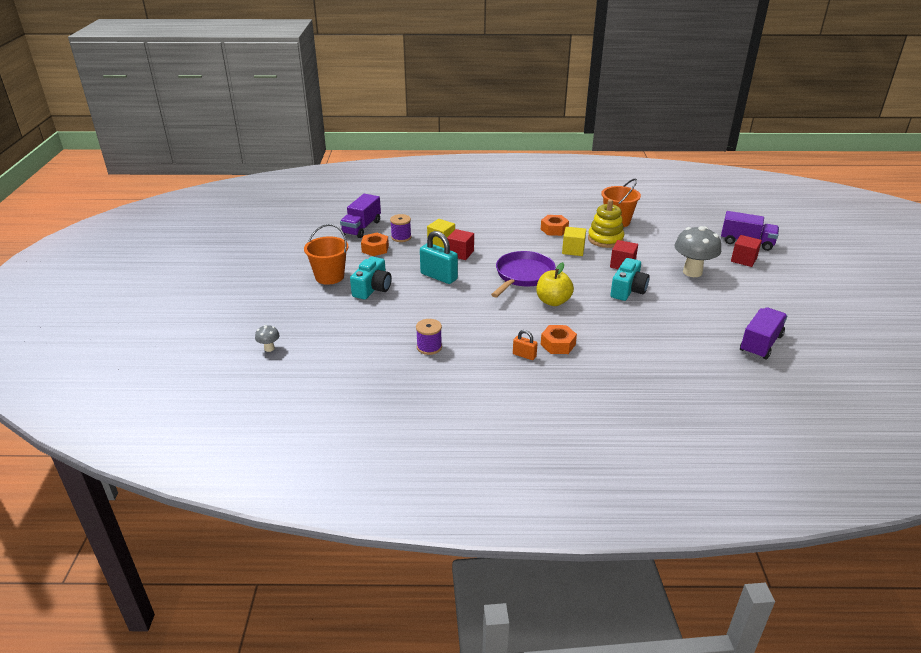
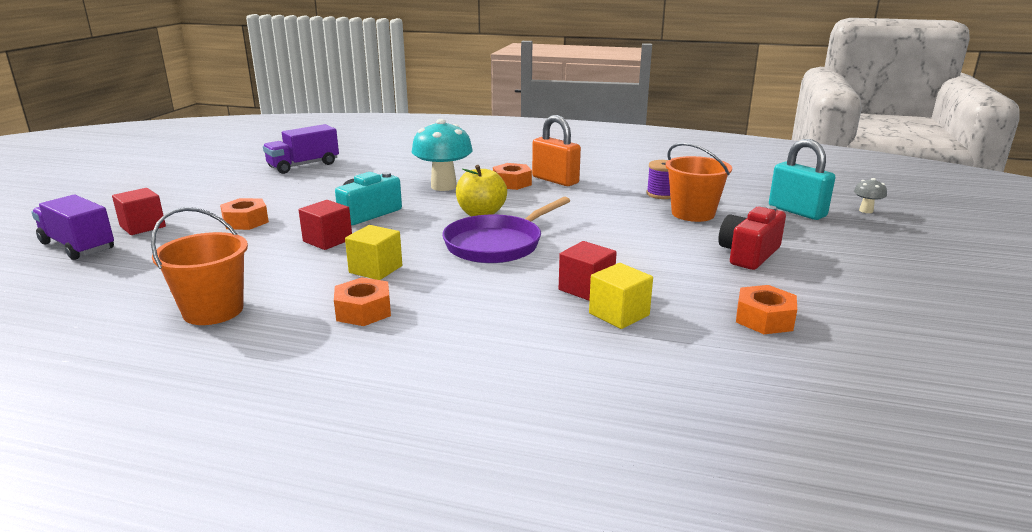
camera: 165 degrees left, 10 degrees down
(329, 277) = (835, 279): orange bucket -> orange bucket (693, 214)
(361, 228) = (818, 378): purple truck -> none
(372, 288) = (748, 254): turquoise camera -> red camera
(401, 237) = (709, 338): purple spool -> none
(439, 276) = (636, 258): turquoise padlock -> turquoise padlock (797, 211)
(524, 355) = (555, 180): orange padlock -> orange padlock, size x1.91
(605, 239) = (293, 279): yellow stacking toy -> none
(608, 330) = (443, 186): none -> turquoise mushroom
(692, 272) = (245, 221): grey mushroom -> orange nut

